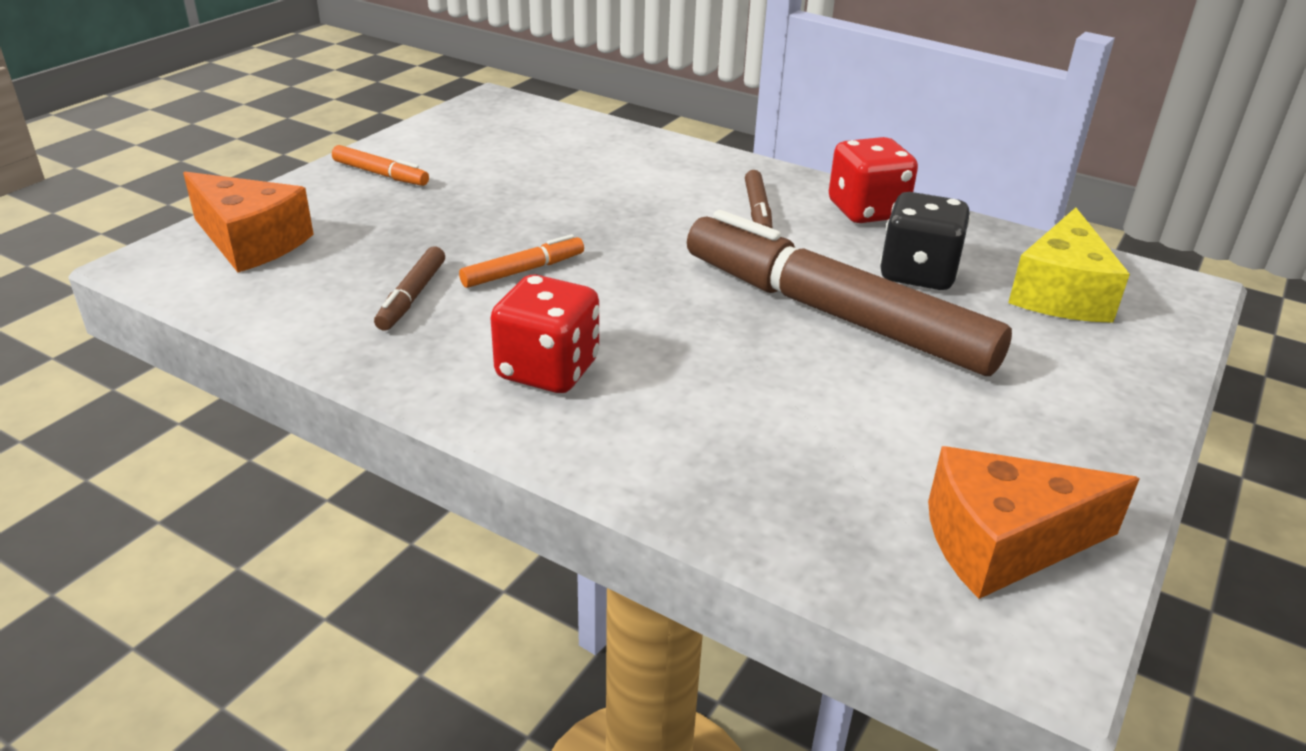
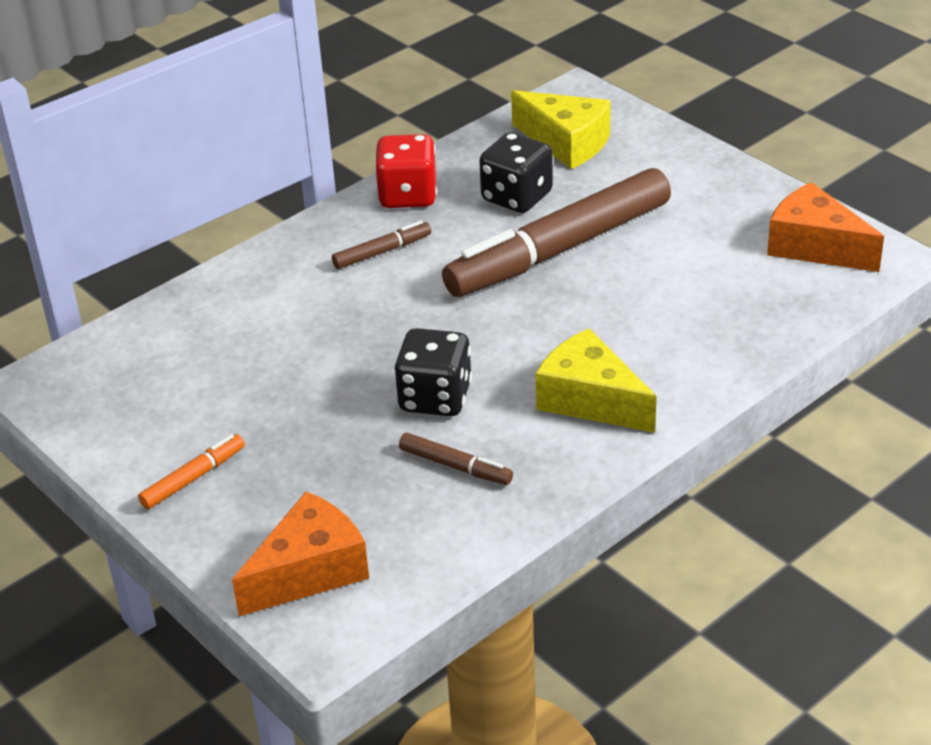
camera: 70 degrees left, 5 degrees up
(523, 271) = (435, 398): orange marker -> black dice
(548, 370) = (590, 400): red dice -> yellow cheese
(757, 211) = (382, 252): brown marker -> brown marker turned 45 degrees counterclockwise
(1003, 543) = (815, 246): orange cheese -> orange cheese turned 120 degrees clockwise

